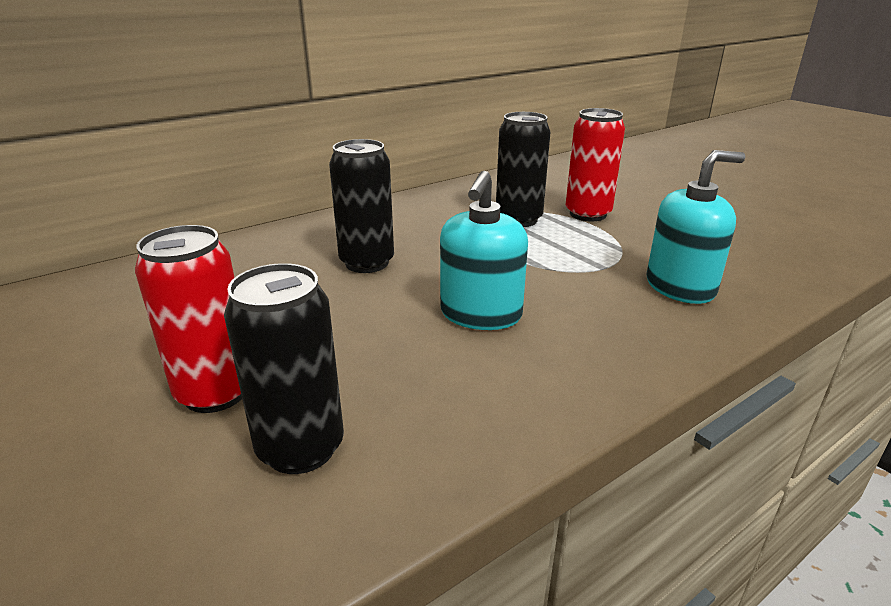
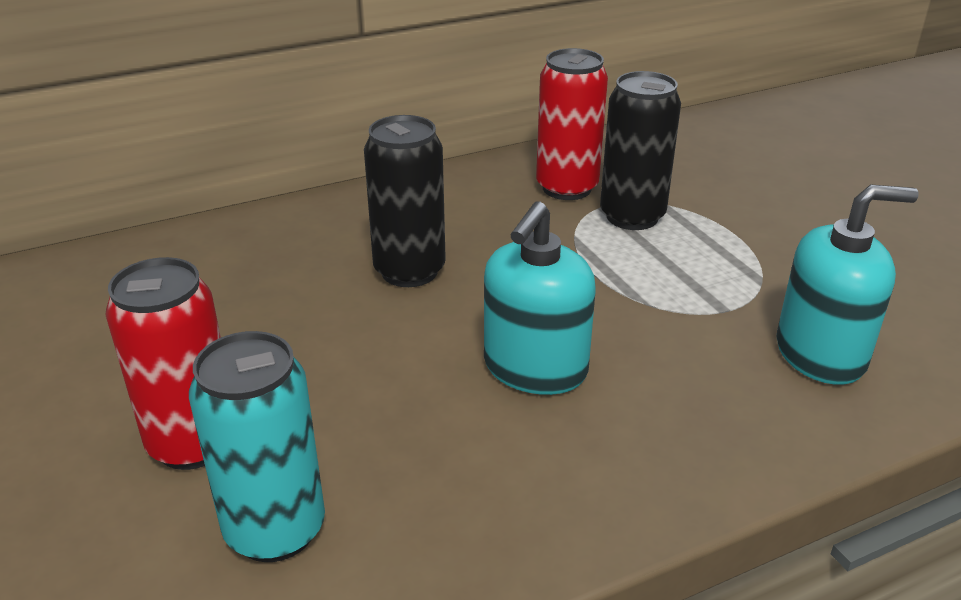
camera: 10 degrees right, 5 degrees up
(300, 448) = (275, 530): black can -> turquoise can
(588, 214) = (734, 215): red can -> red can (567, 188)

